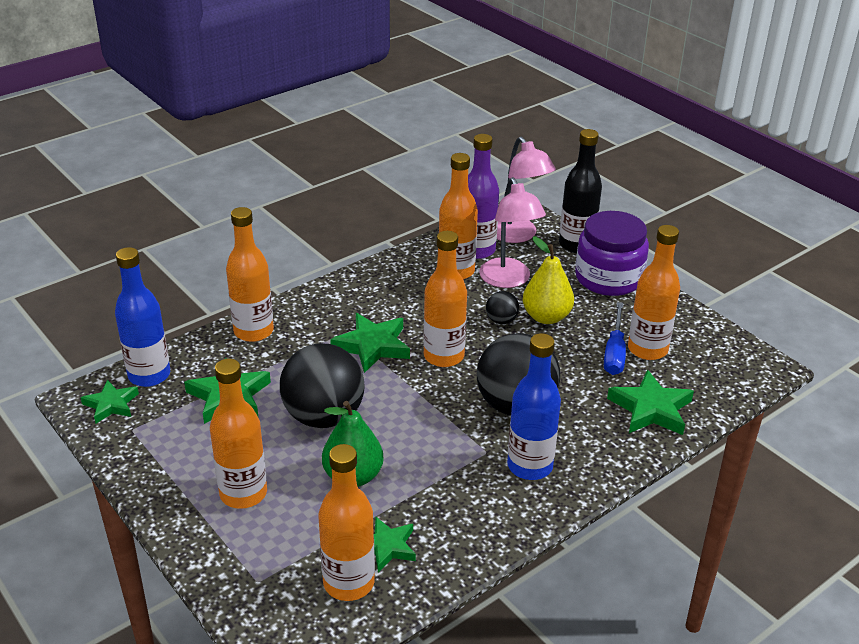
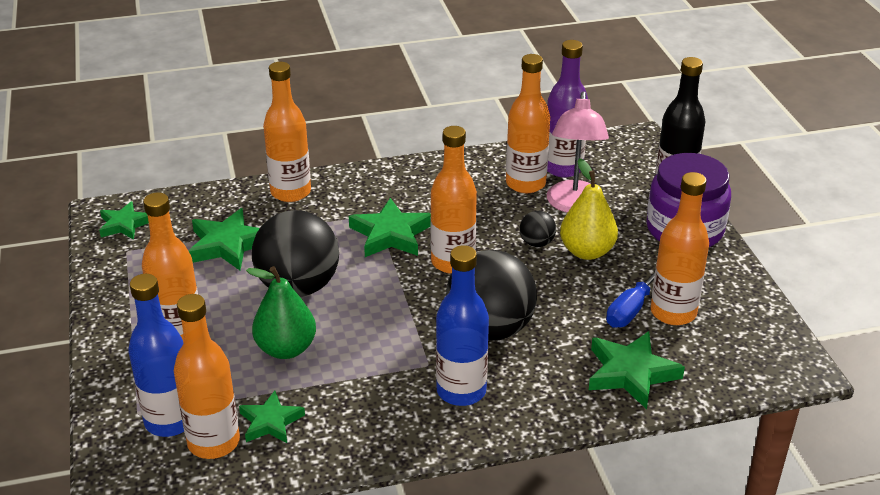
camera: 25 degrees right, 0 degrees up
(149, 375) = (173, 207): blue bottle -> blue bottle (170, 421)
(518, 235) = (617, 163): pink lamp -> none

